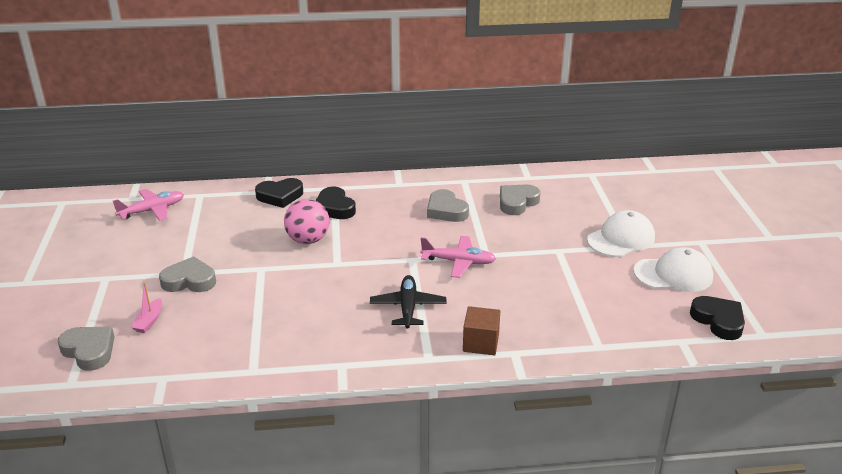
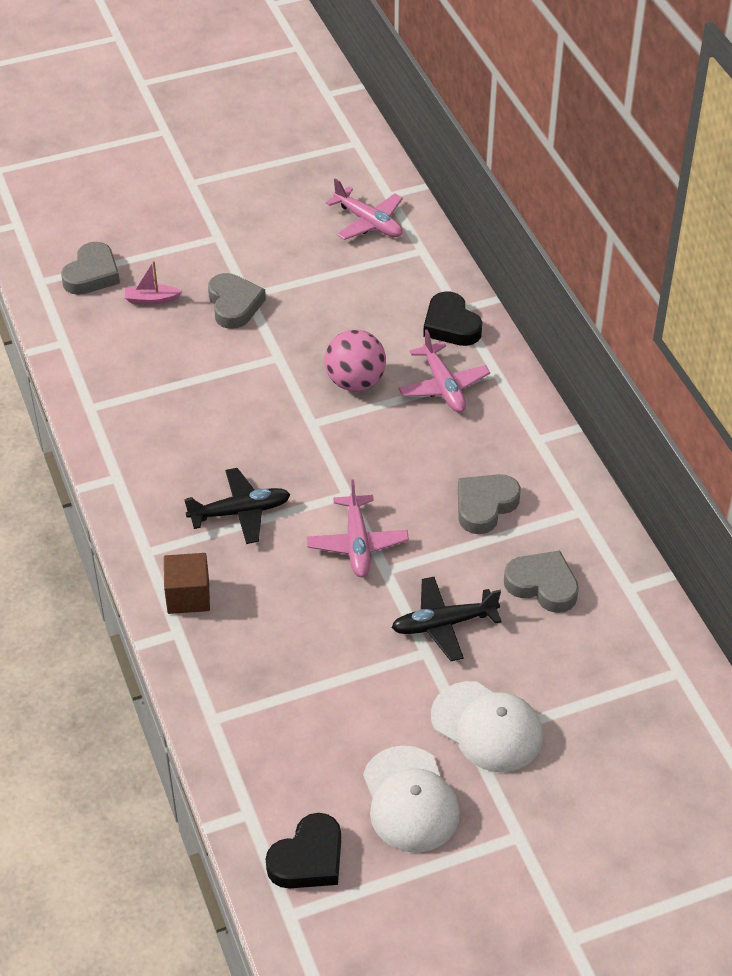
camera: 75 degrees right, 15 degrees up
(334, 208) = (443, 386): black heart -> pink plane
(538, 240) = (443, 624): none -> black plane

